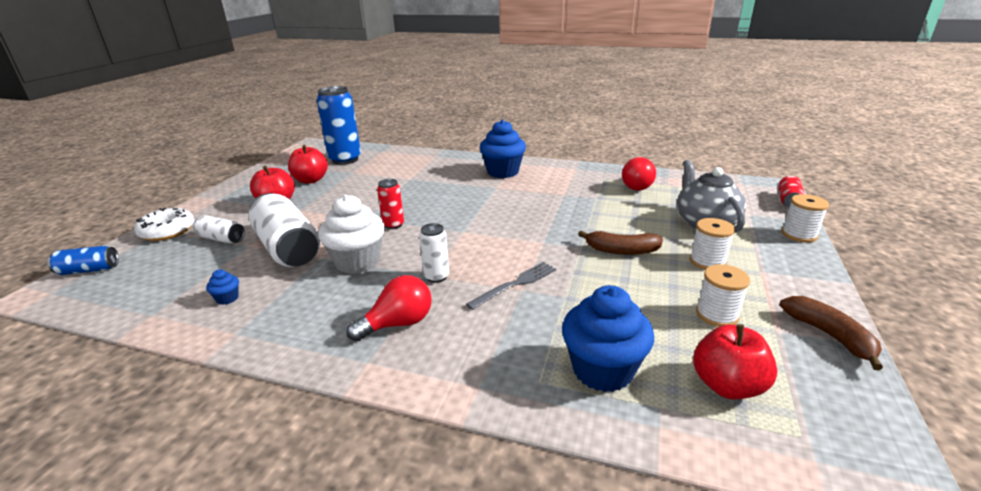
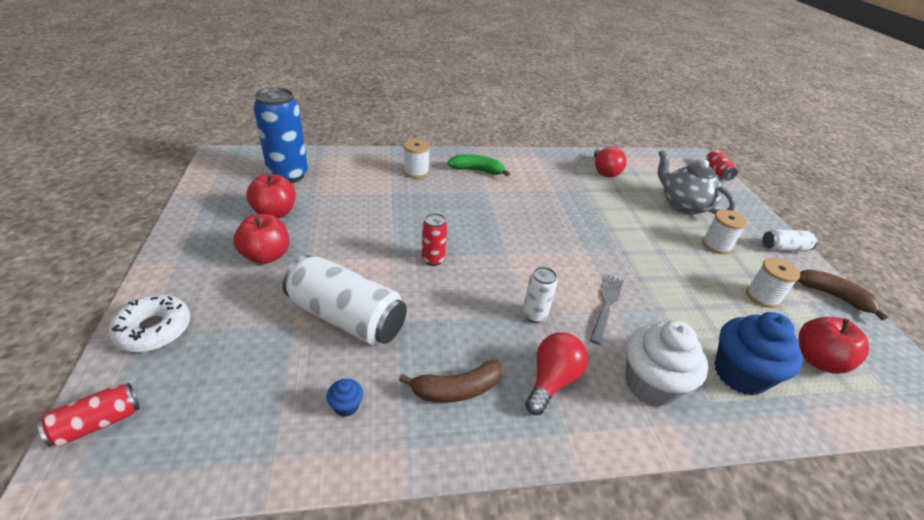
camera: 30 degrees left, 10 degrees up
(89, 270) = (98, 423): blue can -> red can
(222, 239) = (248, 324): white can -> white can (784, 248)
(357, 262) = (442, 316): white cupcake -> white cupcake (650, 384)
(503, 172) = (477, 170): blue cupcake -> green banana
(621, 250) = (652, 247): brown banana -> brown banana (456, 389)
(799, 235) = (748, 205): white spool -> white spool (416, 172)

